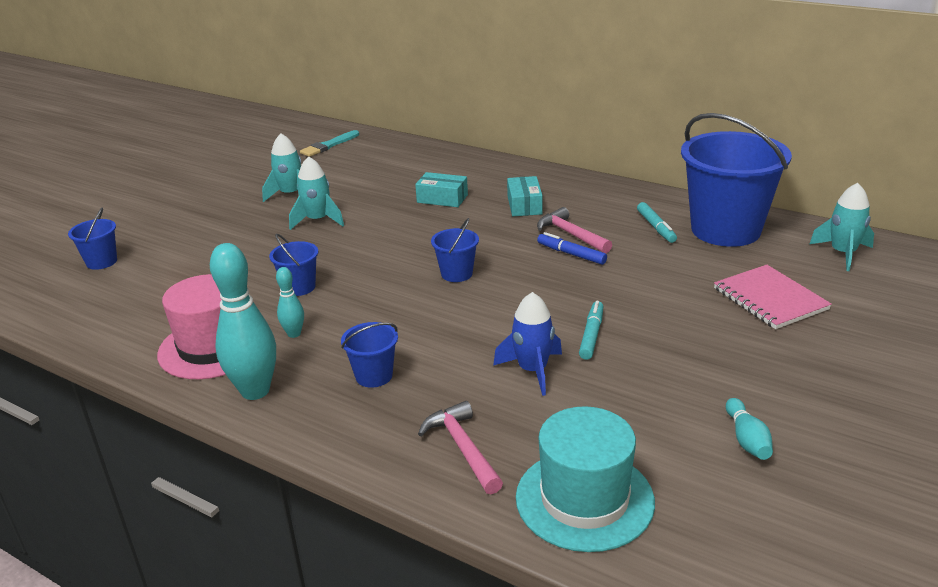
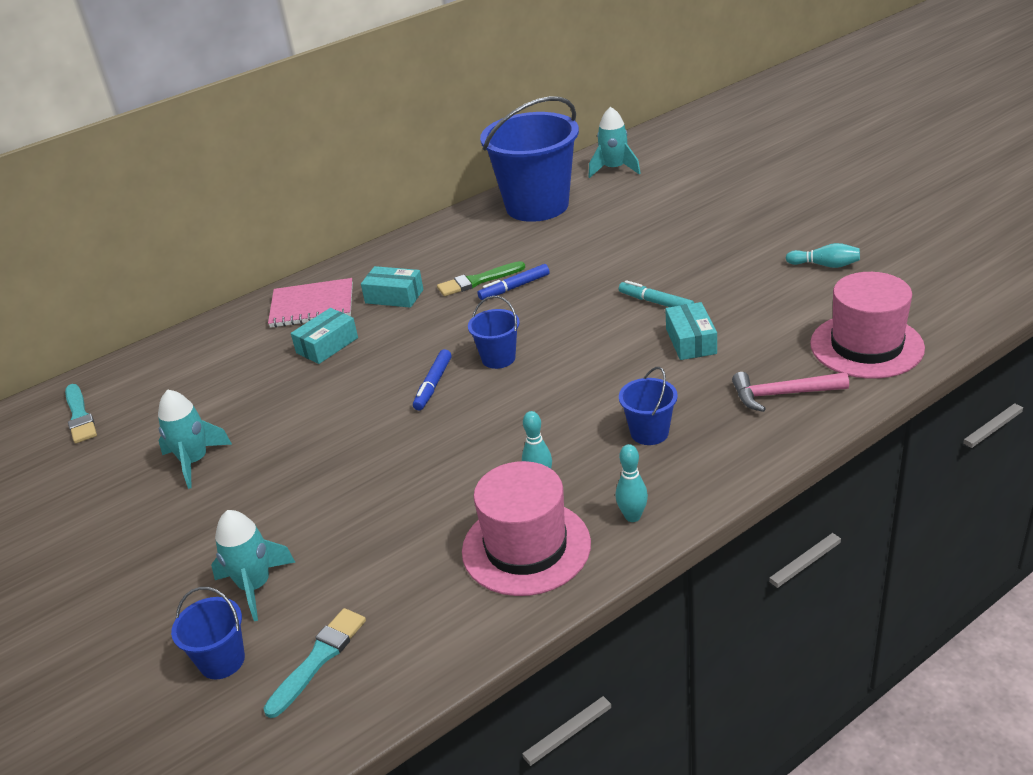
camera: 65 degrees left, 5 degrees up
(100, 294) = (318, 659): none -> turquoise brush
(255, 391) = (632, 516): turquoise bowling pin -> turquoise bowling pin, size x0.50
(299, 287) = (442, 470): blue bucket -> none
(318, 220) = (291, 443): turquoise rocket -> turquoise rocket (255, 586)
(407, 255) = (433, 385): none -> blue marker
(532, 370) = (691, 341): blue rocket -> turquoise box
(571, 234) = (478, 281): pink hammer -> green brush
(584, 499) = (866, 346): turquoise hat -> pink hat
(656, 227) = (503, 236): turquoise marker -> none
(770, 299) = (656, 213): pink notebook -> pink notebook (312, 305)

